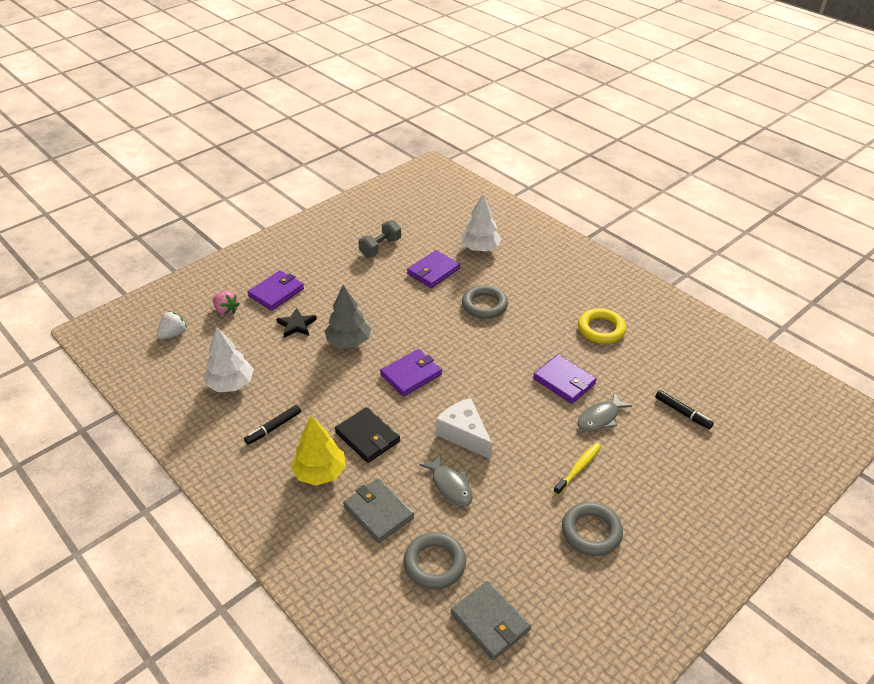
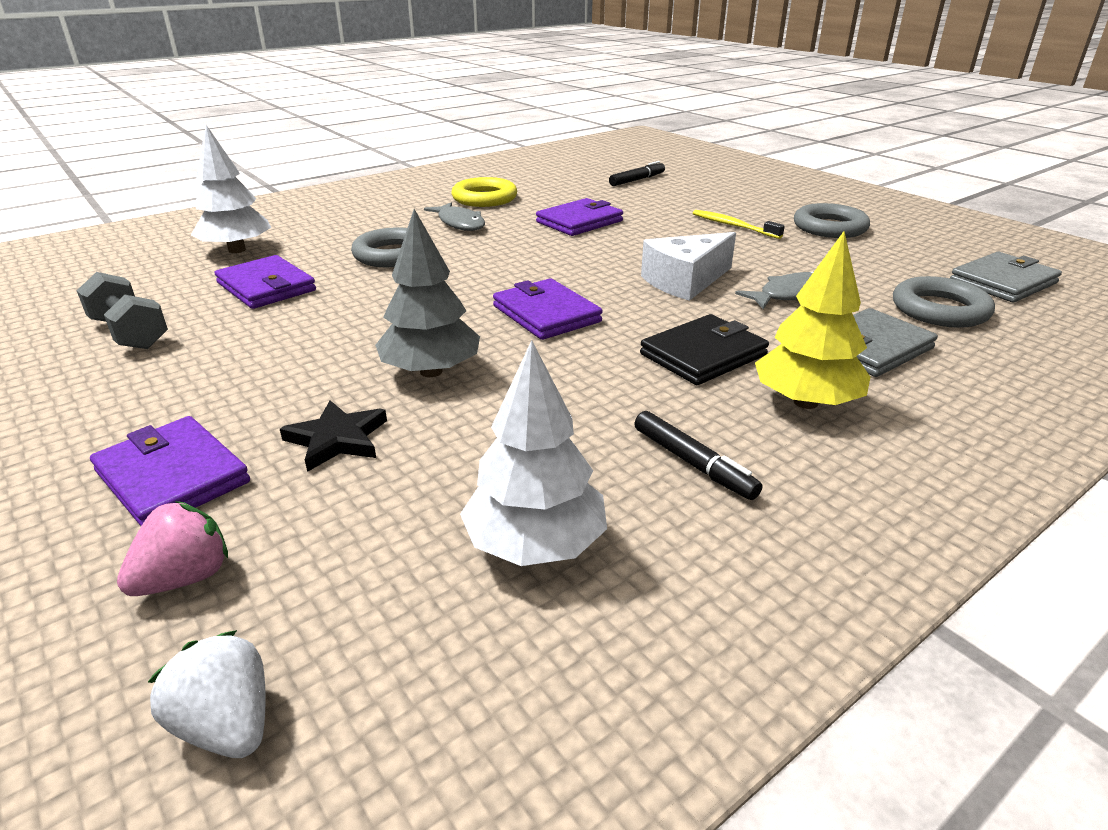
camera: 85 degrees left, 10 degrees down
(600, 418) = (647, 211): grey fish -> grey fish (460, 223)

